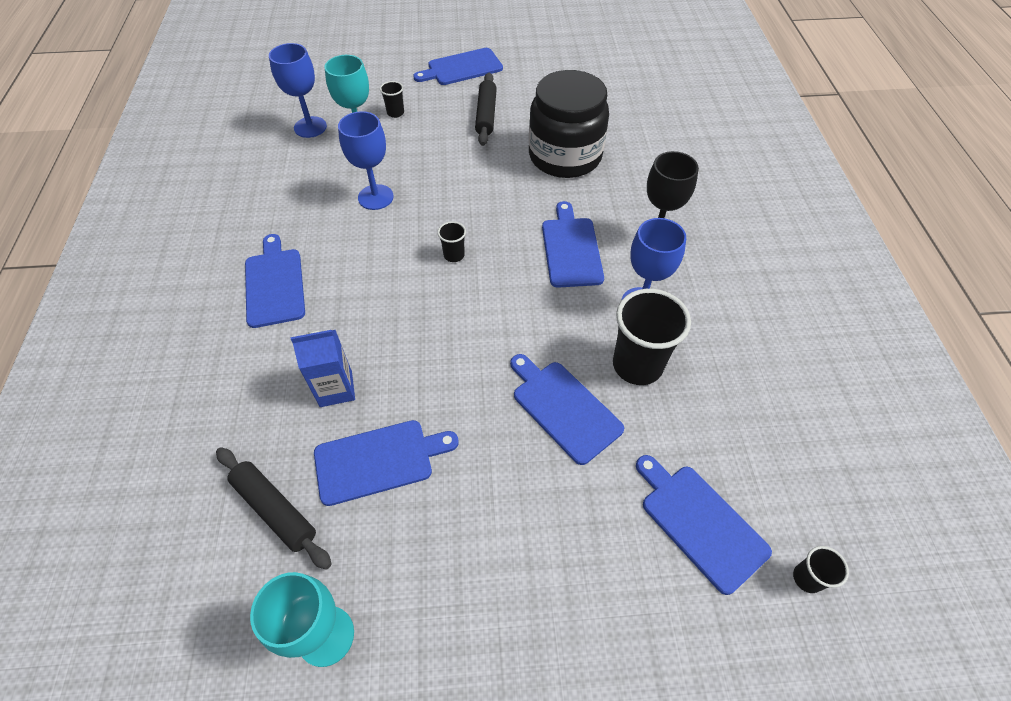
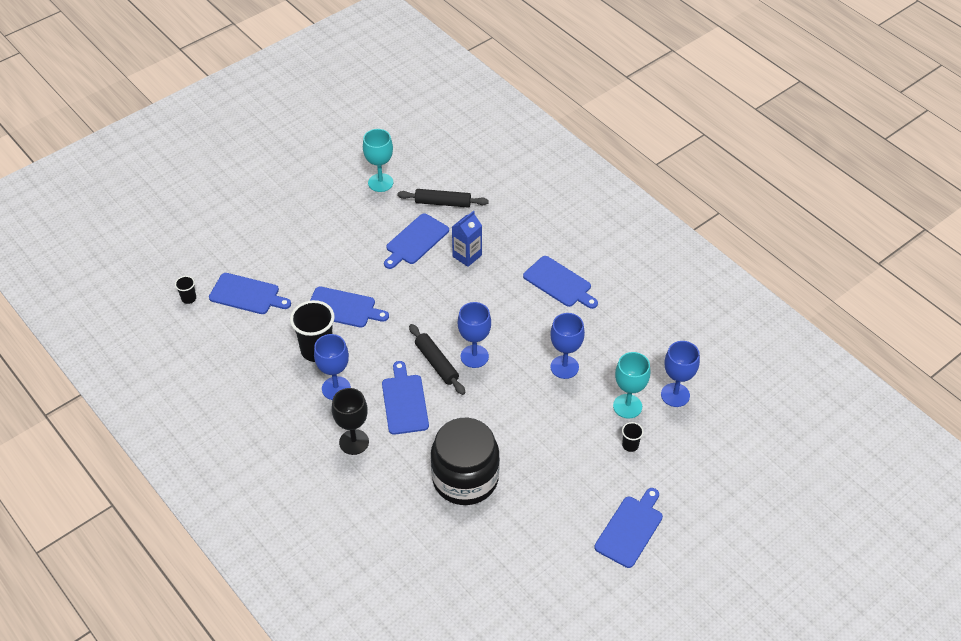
camera: 145 degrees right, 5 degrees down
(454, 255) = (474, 356): black cup -> blue goblet
(486, 115) = (559, 485): black rolling pin -> black rolling pin (436, 363)
(571, 249) = (404, 402): blue cutting board -> blue cutting board turned 150 degrees counterclockwise

